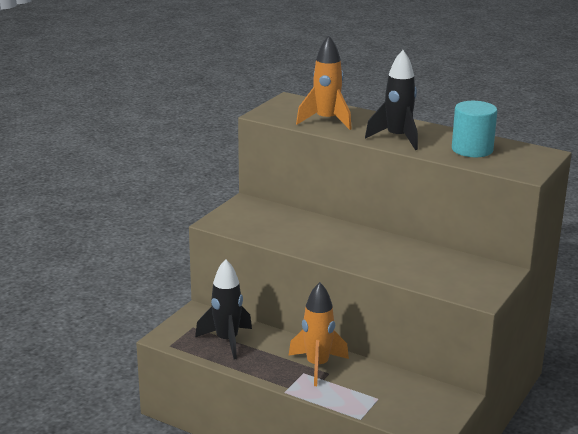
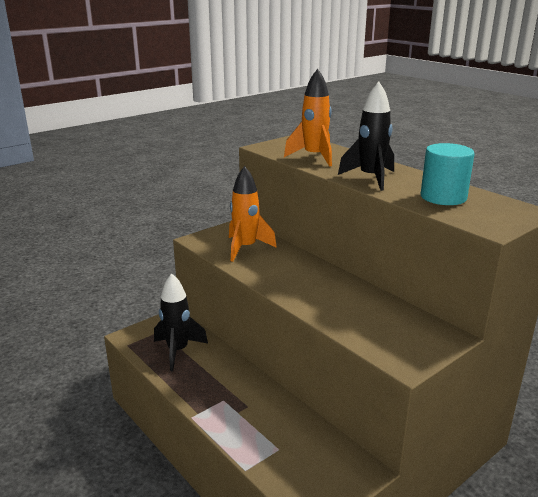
camera: 20 degrees right, 0 degrees up
(317, 366) = (241, 395): orange rocket -> orange rocket (246, 248)

